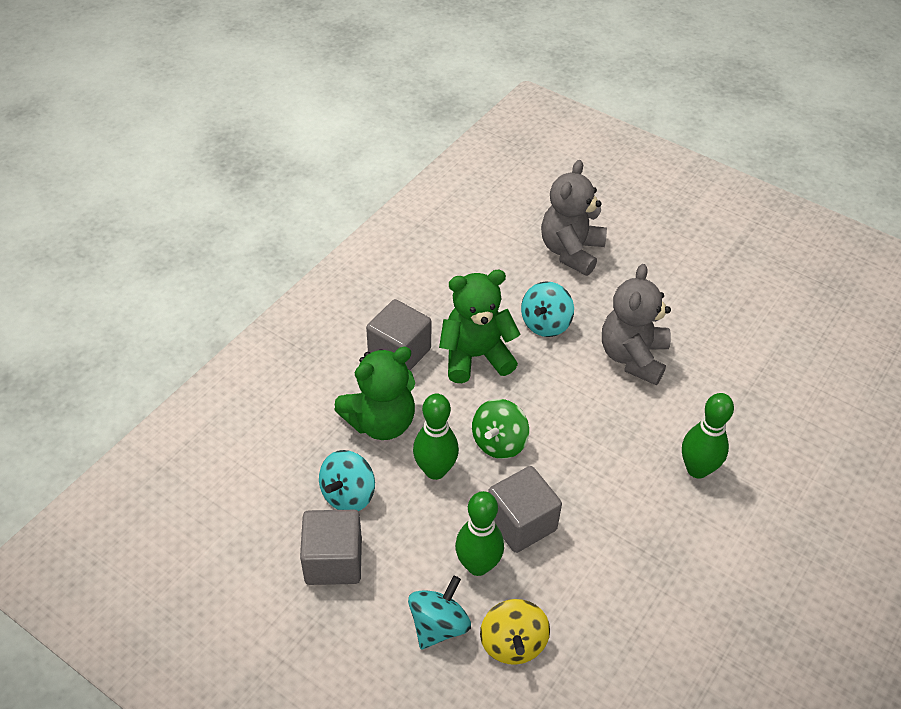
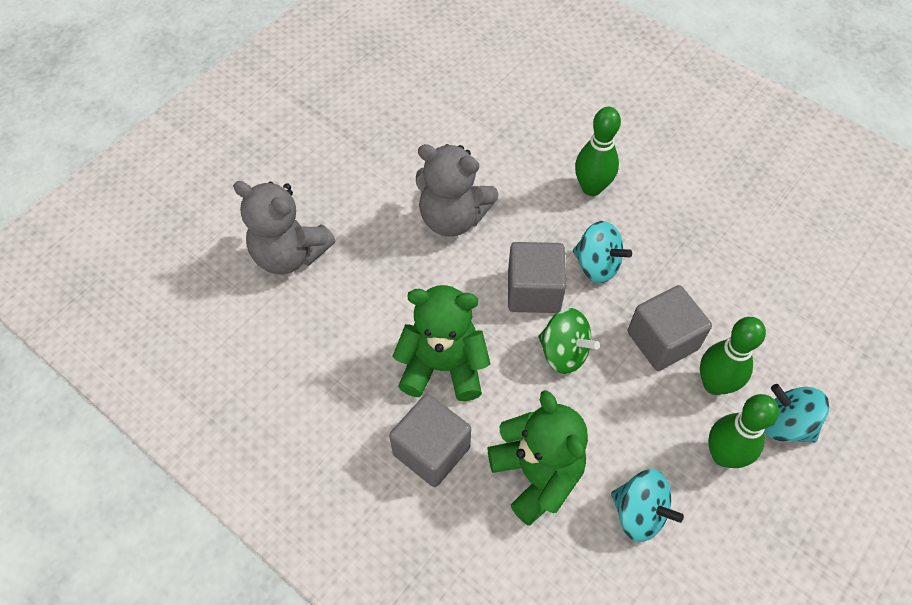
camera: 85 degrees left, 10 degrees up
(333, 561) = (725, 529): grey cube -> grey cube (533, 291)
(435, 470) = (602, 418): green bowling pin -> green bowling pin (723, 455)
(475, 356) = (443, 366): green teddy bear -> green teddy bear turned 105 degrees clockwise
(513, 643) = (793, 360): yellow spinning top -> none
(545, 324) = (399, 291): turquoise spinning top -> turquoise spinning top (597, 265)

